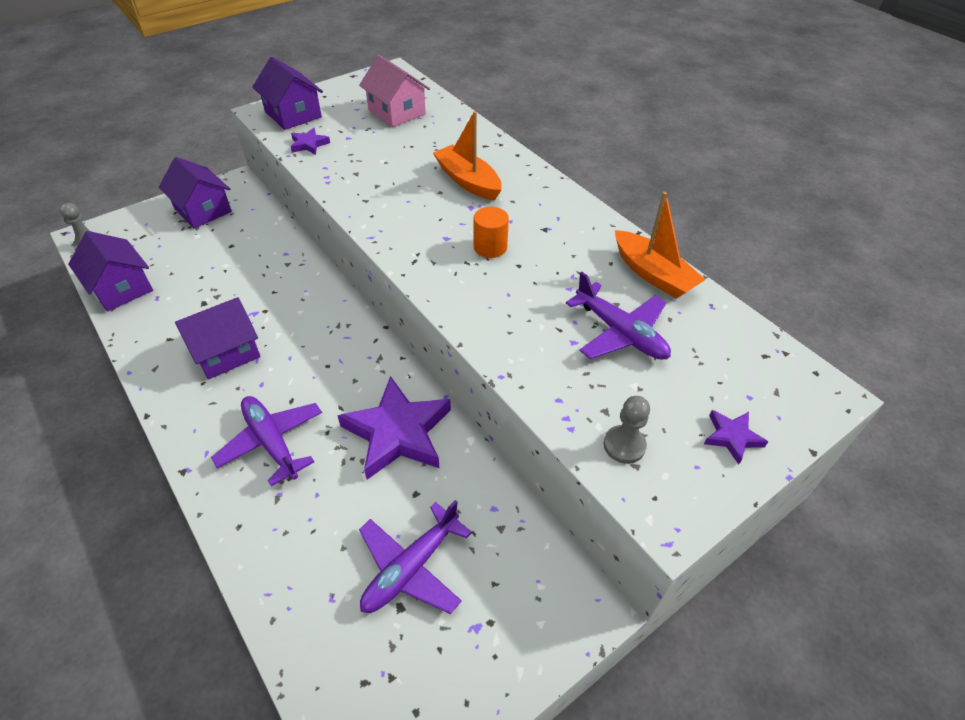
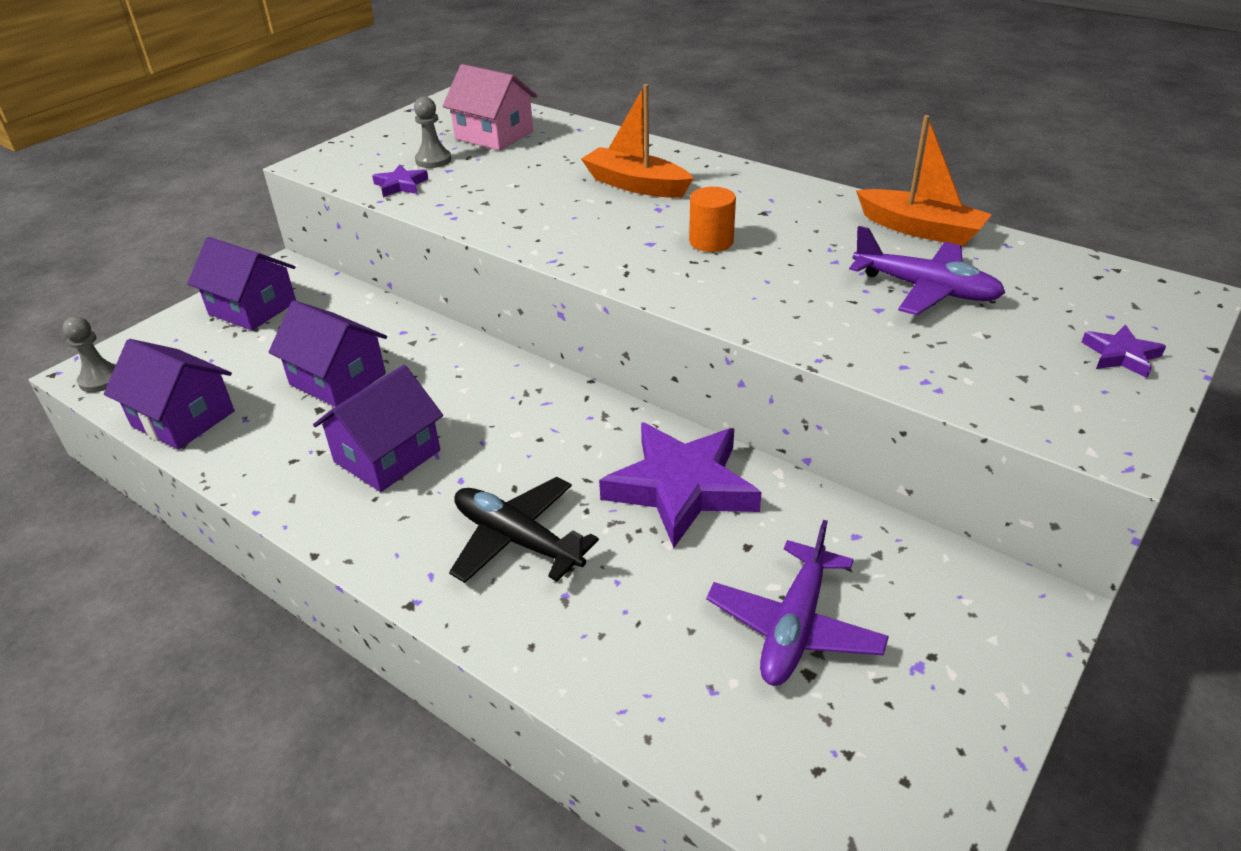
camera: 15 degrees left, 10 degrees down
(271, 442) = (517, 540): purple plane -> black plane
(293, 114) = (356, 159): purple house -> purple house (338, 379)
(624, 445) = (1011, 391): grey pawn -> grey pawn (433, 160)

